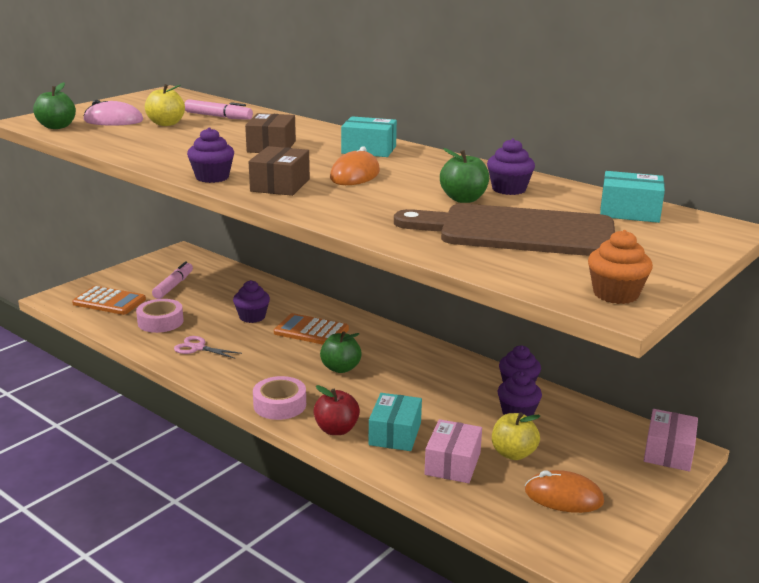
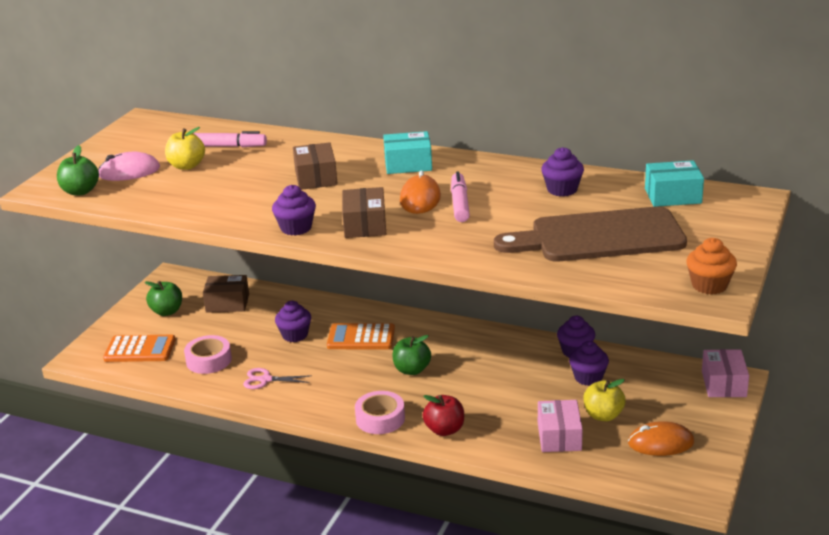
camera: 15 degrees left, 5 degrees up
(173, 286) = (192, 317): pink marker -> pink marker (459, 203)
(212, 280) = (227, 303): none -> brown box
(395, 434) = (496, 421): turquoise box -> none
(463, 199) = (532, 209): green apple -> green apple (167, 311)

